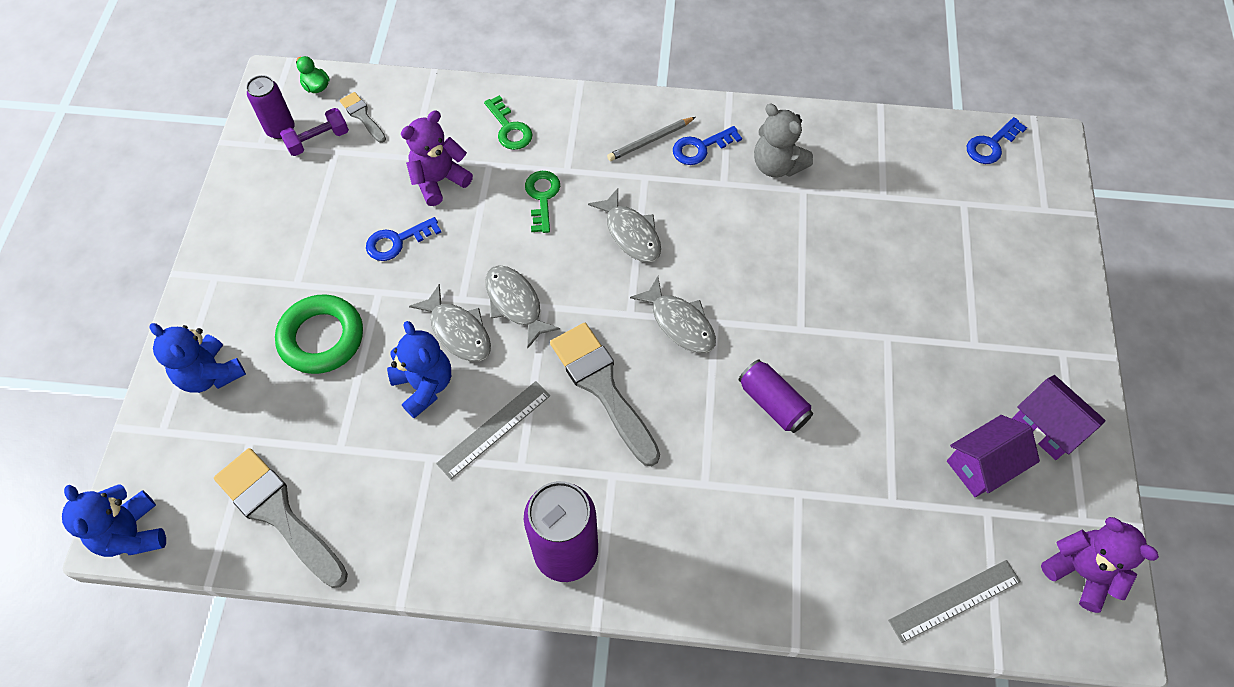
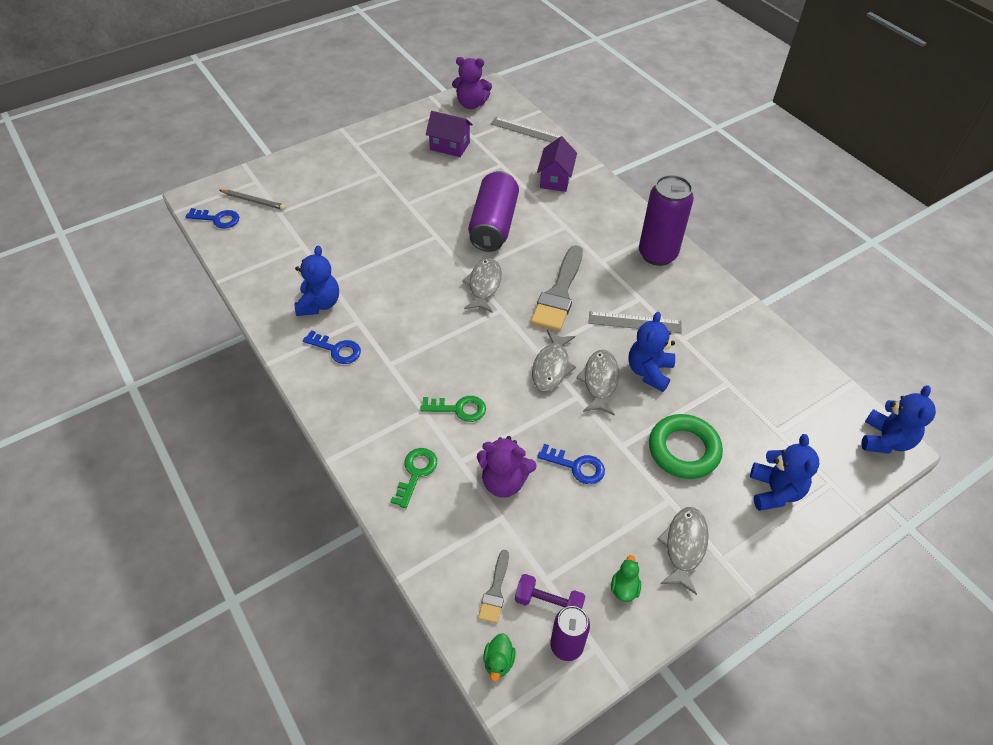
camera: 130 degrees left, 10 degrees down
(273, 194) = (624, 588): none -> green duck
(278, 513) = (789, 381): grey brush -> none
(542, 197) = (459, 409): green key -> green key turned 135 degrees counterclockwise
(631, 233) = (443, 343): grey fish -> grey fish (684, 546)
(650, 141) = (354, 380): grey pencil -> grey pencil (254, 201)
(773, 403) = (493, 225): purple can -> purple can, size x1.71
(777, 165) = (319, 304): grey teddy bear -> blue teddy bear
(1047, 427) = (406, 135): purple house -> purple house (555, 179)
(1080, 571) = (471, 104): purple teddy bear -> purple teddy bear turned 90 degrees counterclockwise

